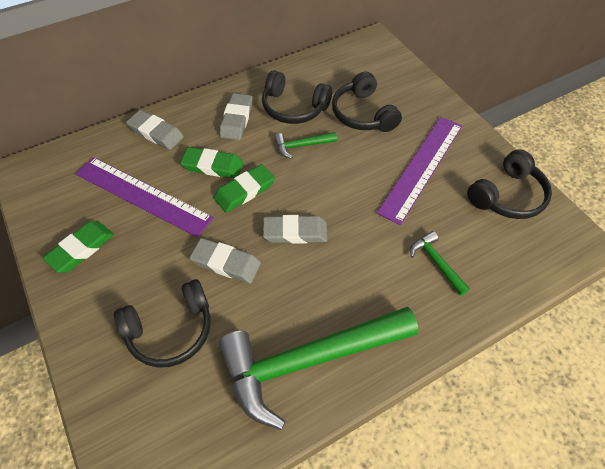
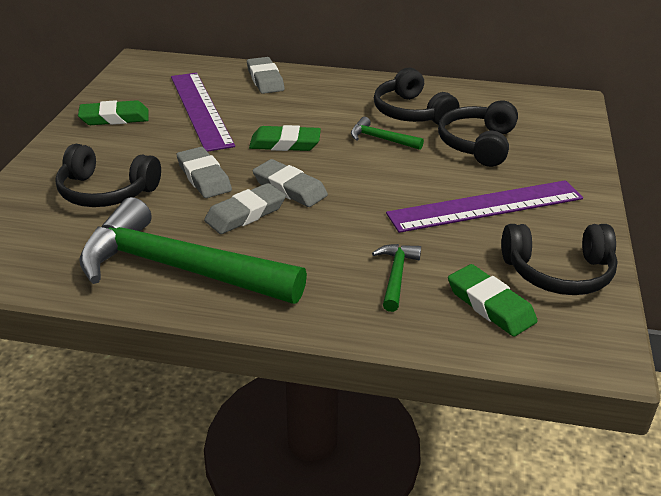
camera: 40 degrees right, 20 degrees down
(213, 166) = (281, 117): green eraser -> green eraser (490, 305)
(236, 119) = (345, 99): grey eraser -> grey eraser (245, 213)

